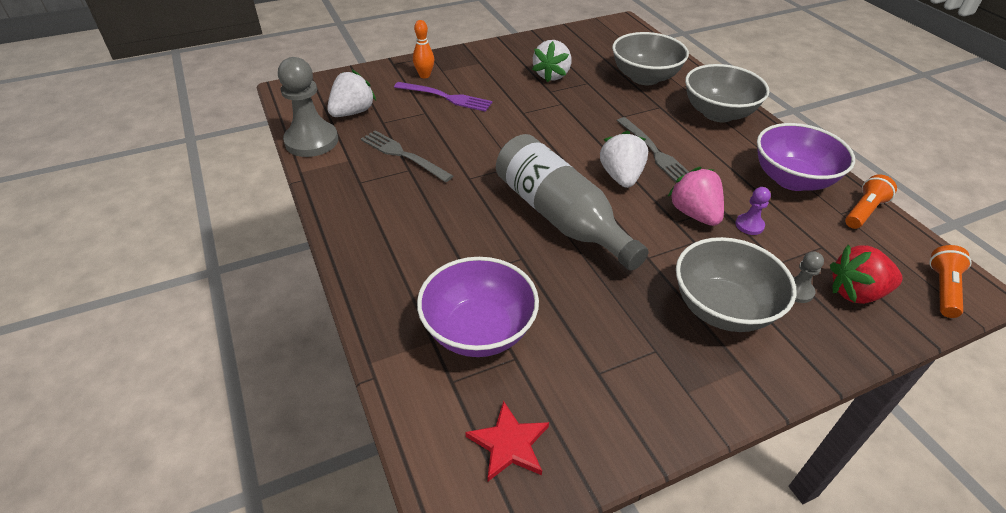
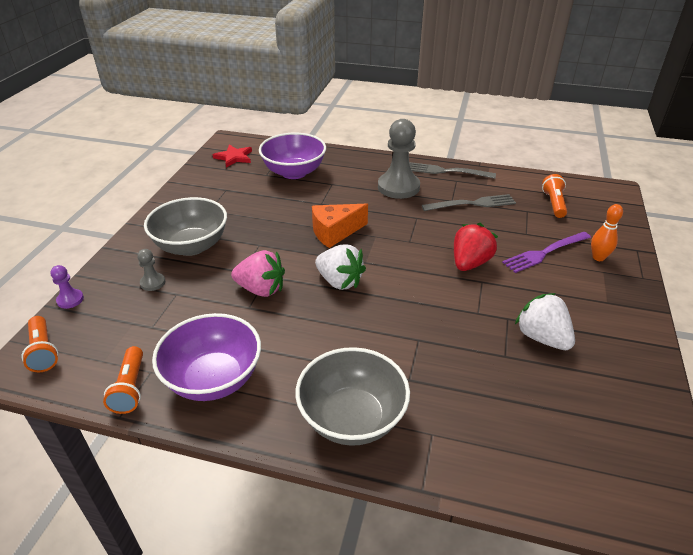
camera: 130 degrees right, 5 degrees down
(311, 141) = (524, 178): grey pawn -> grey pawn (398, 187)
(352, 112) = (554, 203): white strawberry -> orange flashlight
(560, 217) = (335, 232): grey bottle -> orange cheese
(645, 77) = (479, 413): grey bowl -> none
(655, 153) = (345, 320): grey fork -> grey fork (446, 171)
(749, 225) = (216, 307): purple pawn -> purple pawn (70, 300)
(856, 293) = (111, 306): red strawberry -> red strawberry (470, 263)

